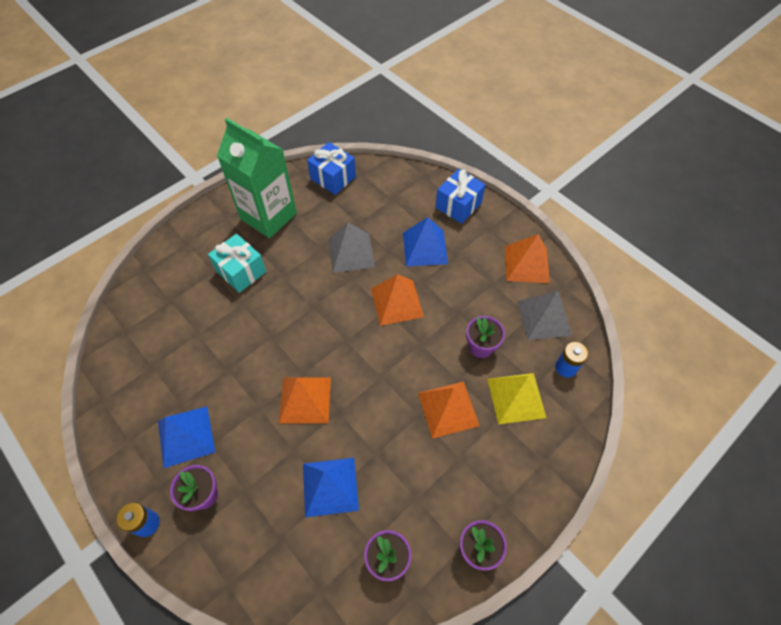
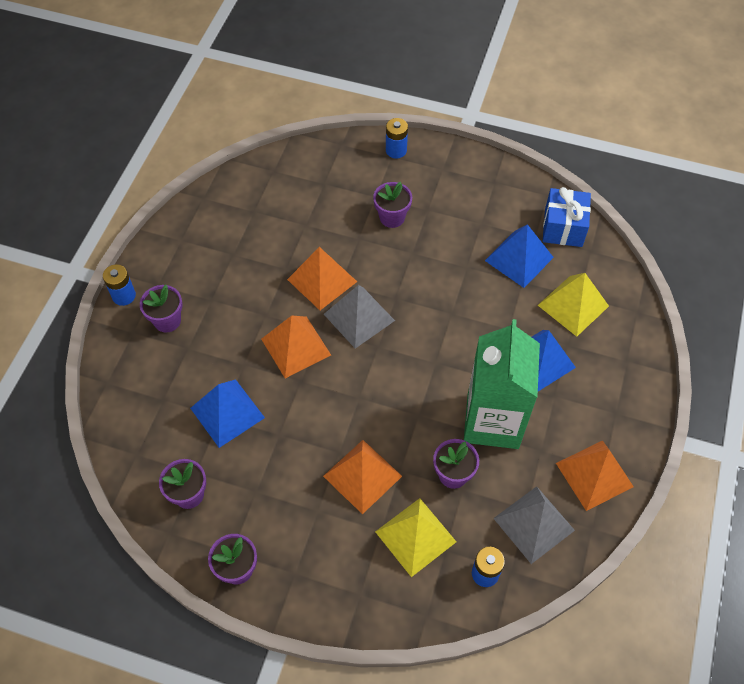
camera: 60 degrees right, 0 degrees up
(184, 237) = (396, 150): none -> blue battery
(186, 436) = (208, 276): blue pyramid -> blue pyramid (519, 259)
(241, 271) = (392, 217): turquoise gift -> purple flower pot
(268, 216) = (470, 201): green carton -> green carton (492, 421)
(351, 253) = (481, 296): grey pyramid -> grey pyramid (359, 317)
(396, 206) = (573, 305): none -> yellow pyramid
(397, 302) = (451, 369): orange pyramid -> orange pyramid (322, 280)
(458, 205) = (623, 365): blue gift -> none

